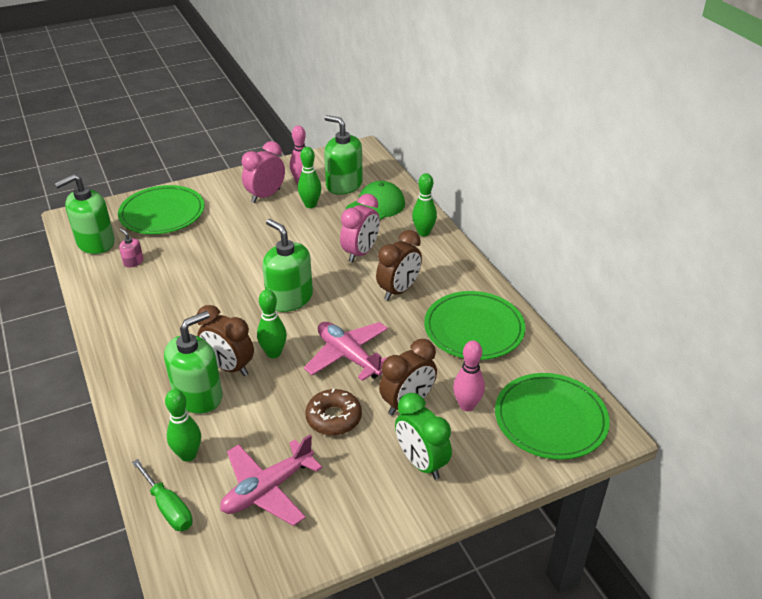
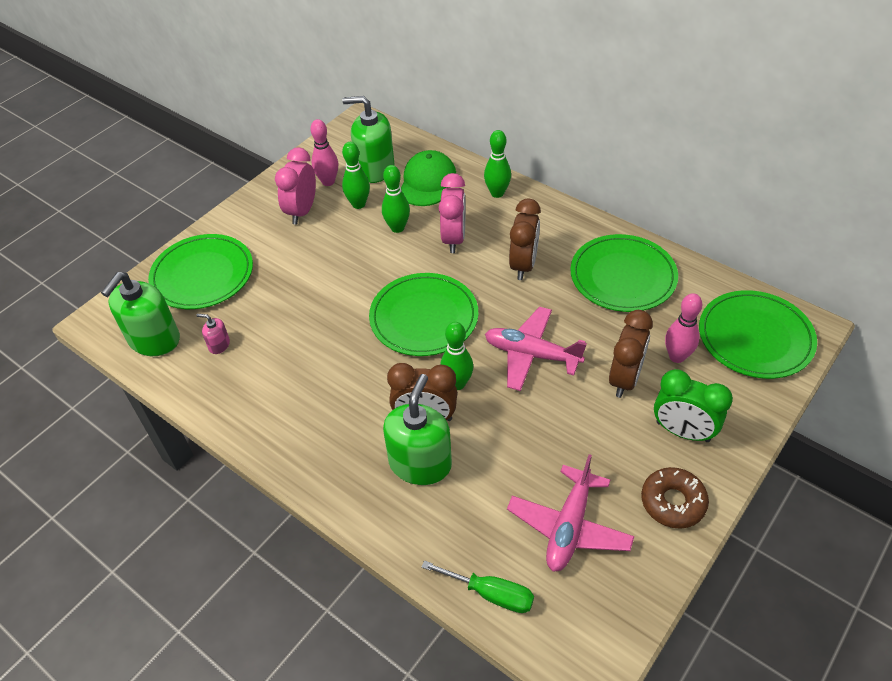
camera: 25 degrees left, 10 degrees up
(188, 455) = (463, 530): green bowling pin -> green bowling pin (397, 228)
(289, 298) = (424, 317): green soap dispenser -> green plate
(334, 418) = (570, 424): brown donut -> brown donut (673, 502)

